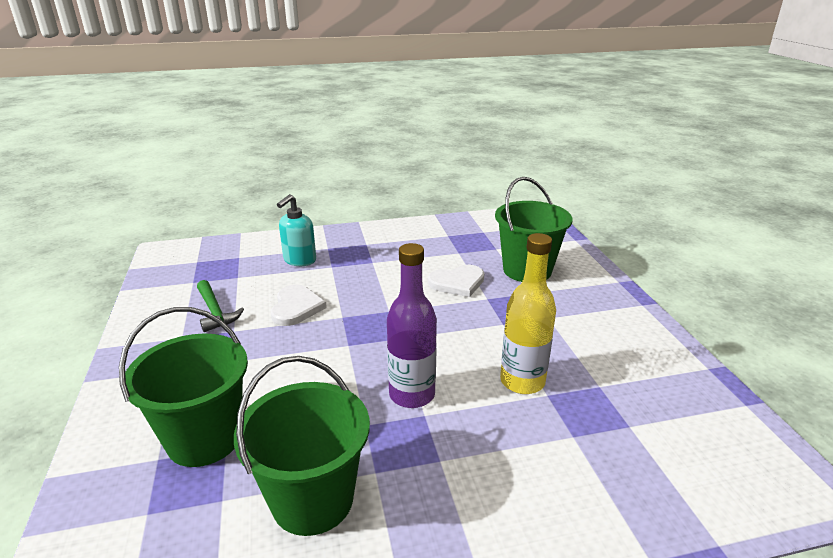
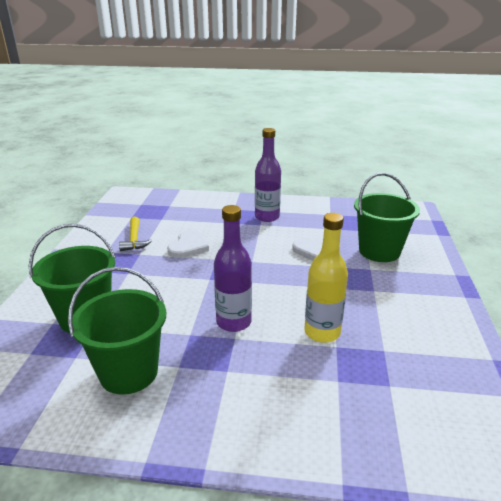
camera: 20 degrees right, 0 degrees up
(215, 312) = (134, 239): green hammer -> yellow hammer
(299, 260) = (209, 214): turquoise soap dispenser -> none
(375, 251) = (267, 217): none -> purple bottle

